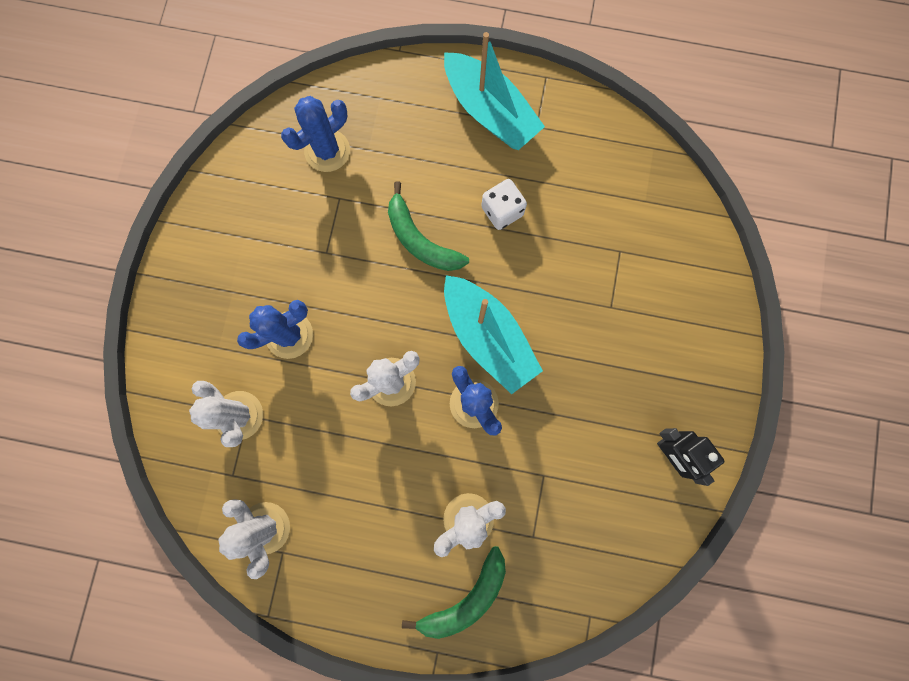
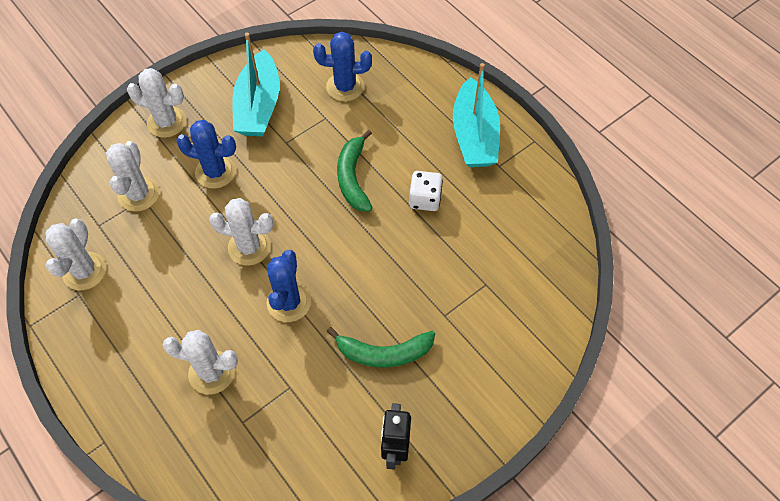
camera: 40 degrees right, 20 degrees down
(190, 322) = (167, 122): none -> white cactus
(466, 598) = (158, 423): green banana -> green banana (383, 353)
(488, 337) = (339, 268): turquoise boat -> turquoise boat (258, 106)

